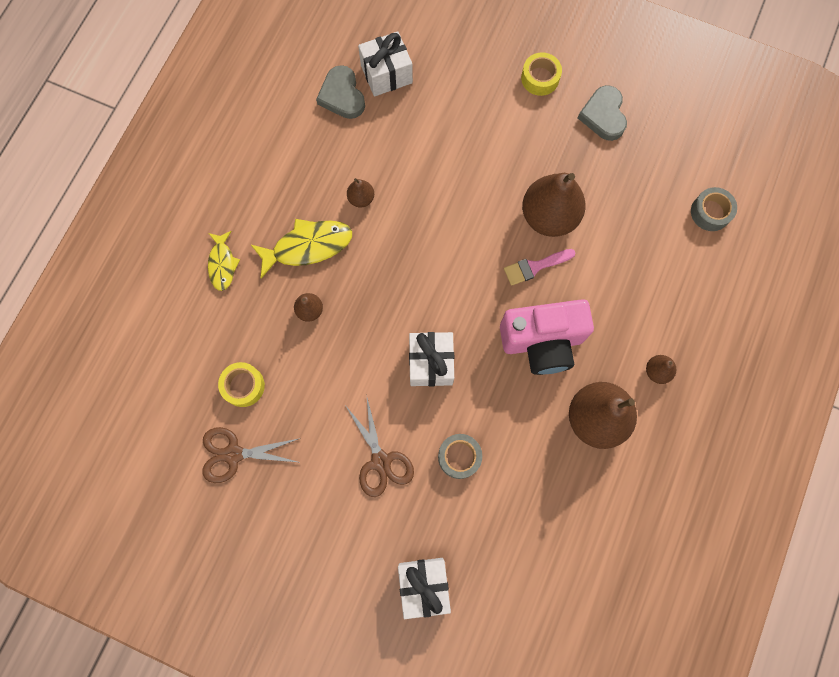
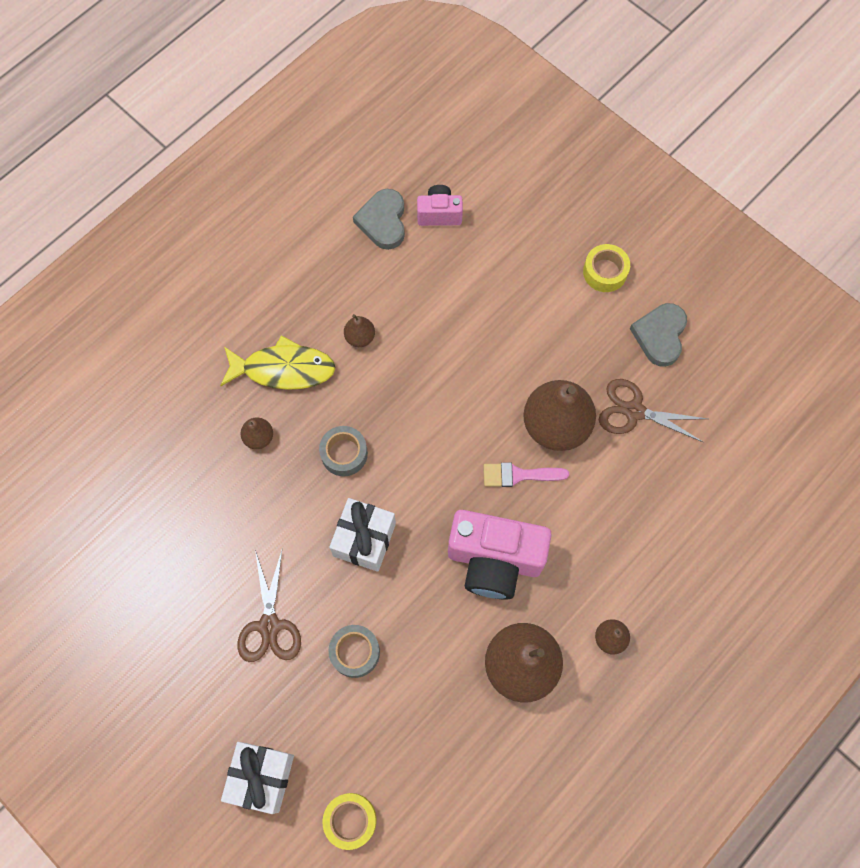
camera: 20 degrees right, 5 degrees down
(222, 264) = (188, 357): yellow fish -> none
(233, 454) = (119, 561): brown scissors -> brown scissors (634, 411)
(243, 386) = (158, 493): yellow tape -> yellow tape (350, 820)
(386, 74) = (439, 214): white gift -> pink camera
(710, 212) = (740, 483): grey tape -> grey tape (344, 454)

